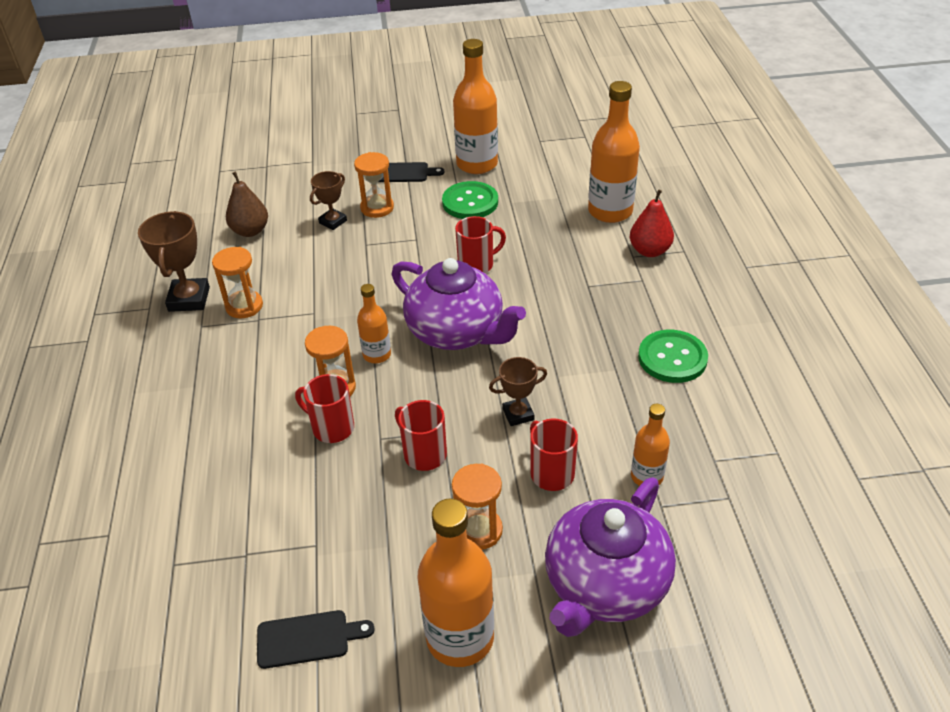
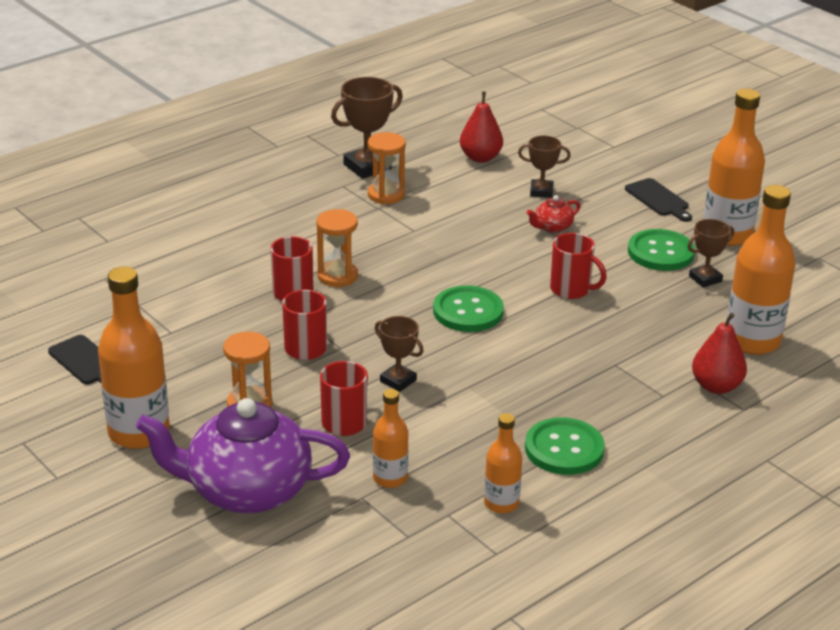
camera: 55 degrees right, 10 degrees down
(250, 231) = (480, 158): brown pear -> red pear
(377, 208) = (588, 206): orange hourglass -> none
(377, 355) = (396, 281): orange bottle -> orange bottle (501, 503)
(386, 237) = (552, 227): none -> red teapot
(457, 332) = (468, 311): purple teapot -> green button
(520, 198) = (705, 279): none -> brown trophy

